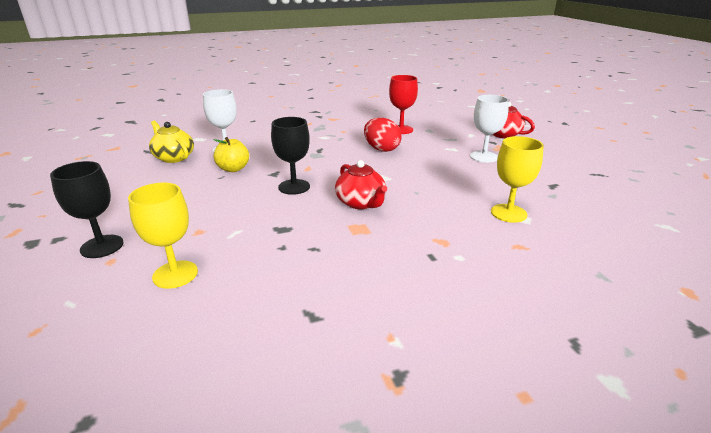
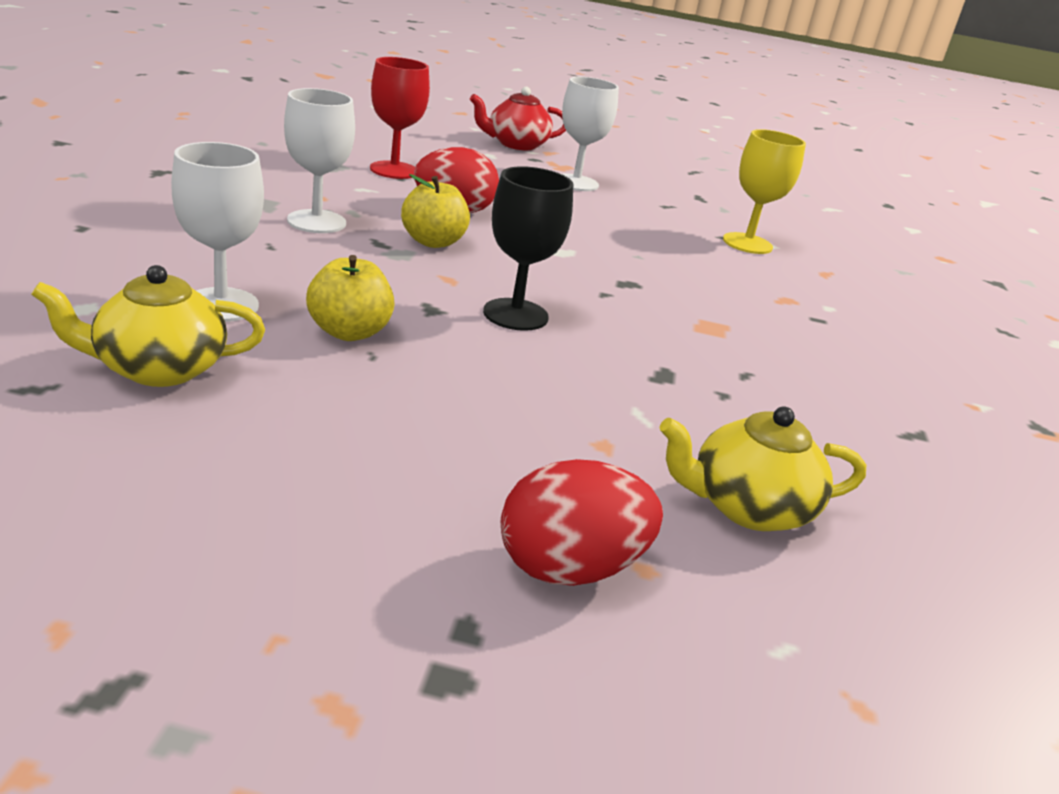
camera: 65 degrees left, 0 degrees up
(102, 246) = (569, 568): black goblet -> red egg
(175, 274) = (747, 507): yellow goblet -> yellow teapot
(318, 137) = (316, 222): none -> white goblet
(339, 156) = (433, 242): none -> yellow apple
(361, 203) = (634, 296): red teapot -> none

